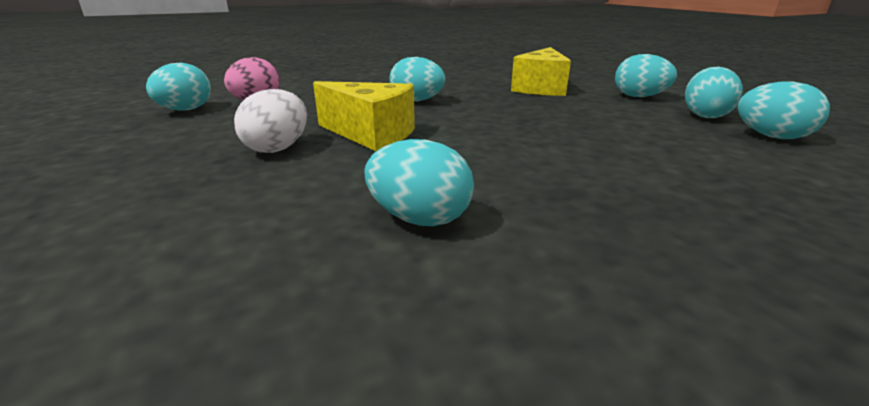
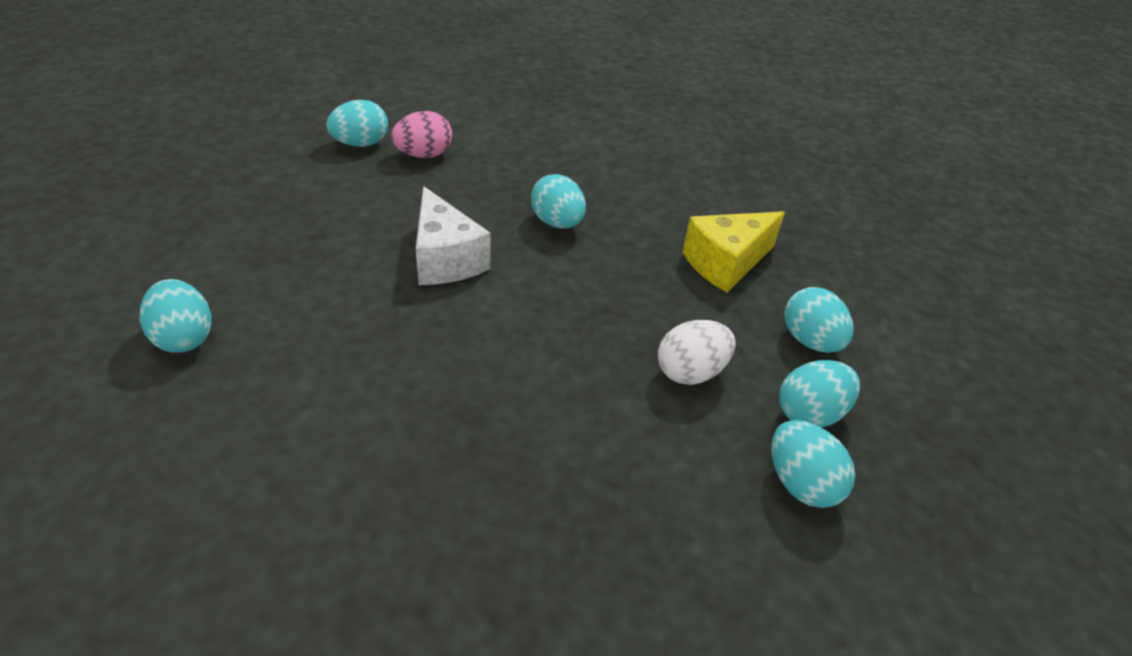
camera: 35 degrees right, 15 degrees up
(278, 148) = (361, 242): white egg -> white egg (690, 372)
(371, 134) = (445, 259): yellow cheese -> white cheese
(419, 218) = (347, 376): turquoise egg -> turquoise egg (184, 338)

